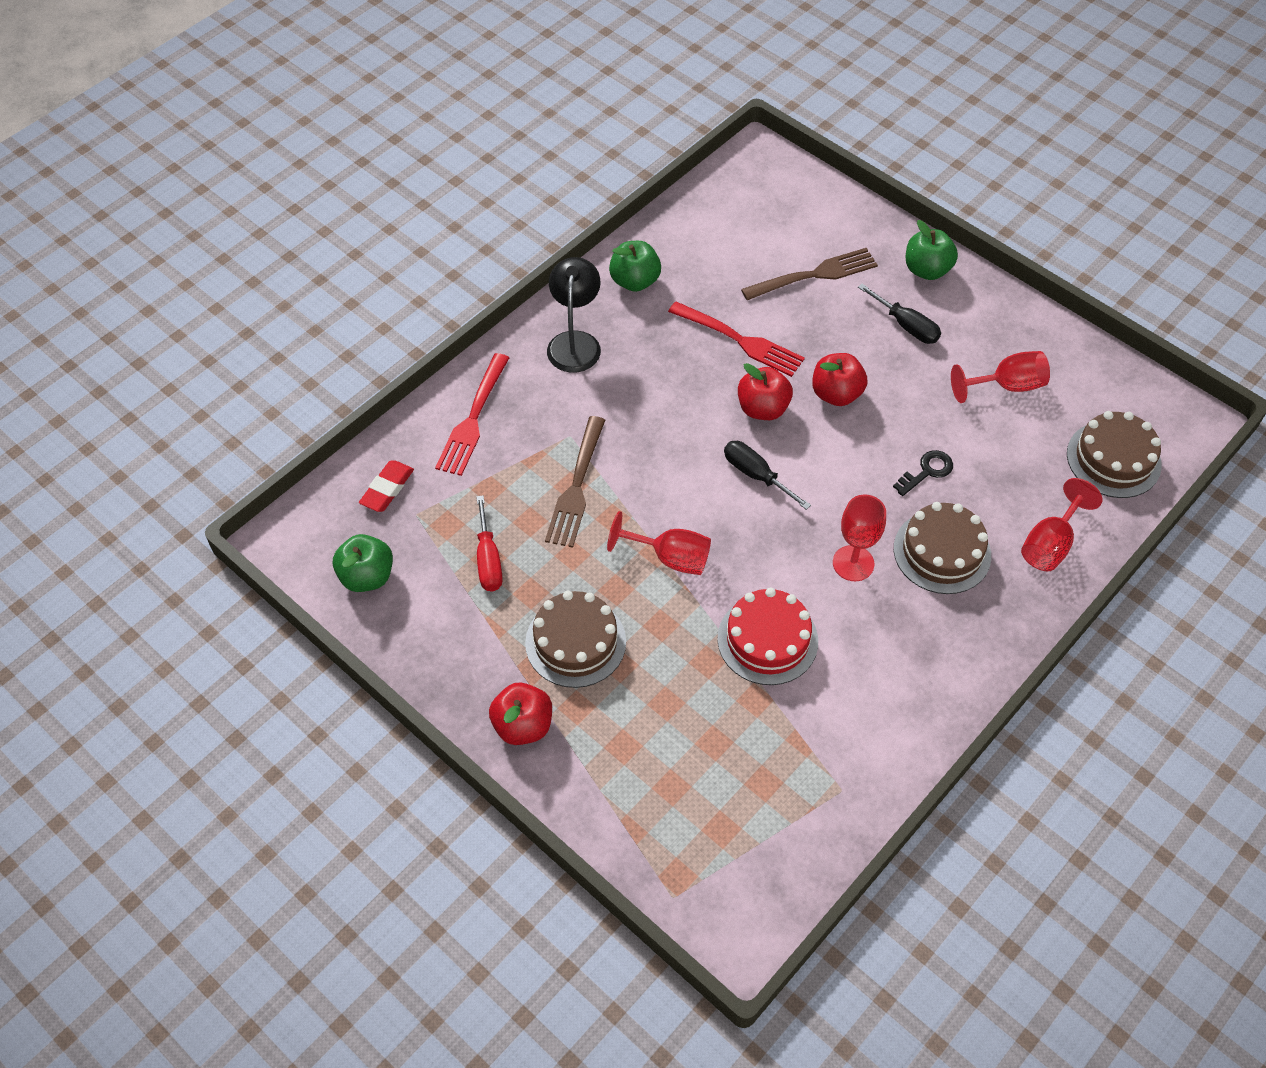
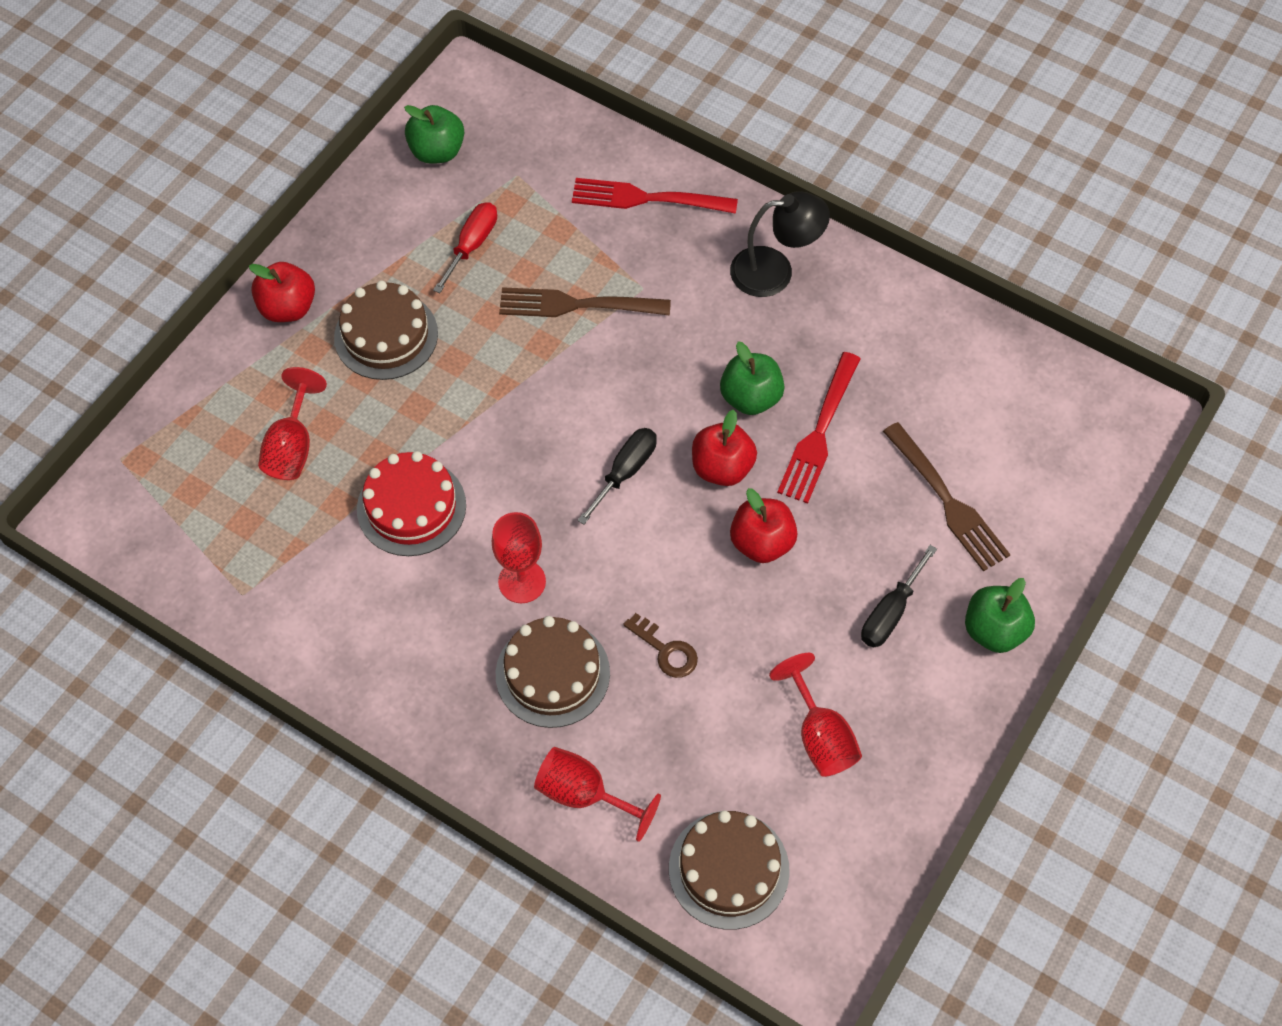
camera: 80 degrees right, 5 degrees up
(387, 489) = (543, 145): red eraser -> none
(488, 560) = (472, 245): red screwdriver -> red screwdriver turned 135 degrees clockwise
(635, 281) = (883, 314): green apple -> green apple (750, 398)
(670, 558) = (500, 404): red goblet -> red goblet (292, 447)
(927, 471) = (665, 650): black key -> brown key

